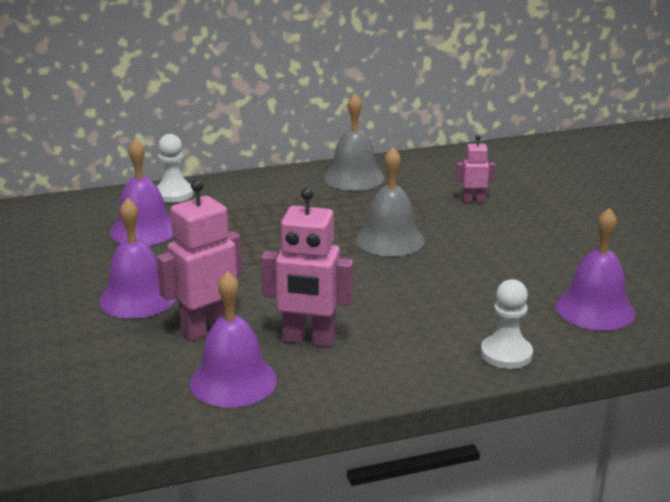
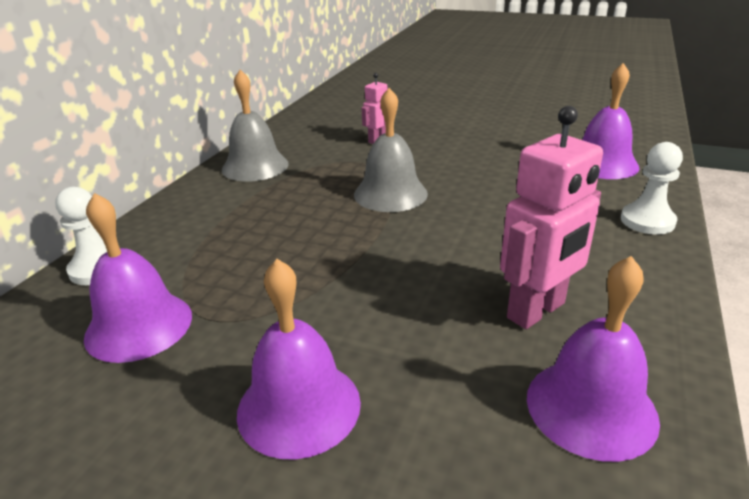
camera: 50 degrees left, 5 degrees up
(206, 329) = (443, 377): pink robot -> none

